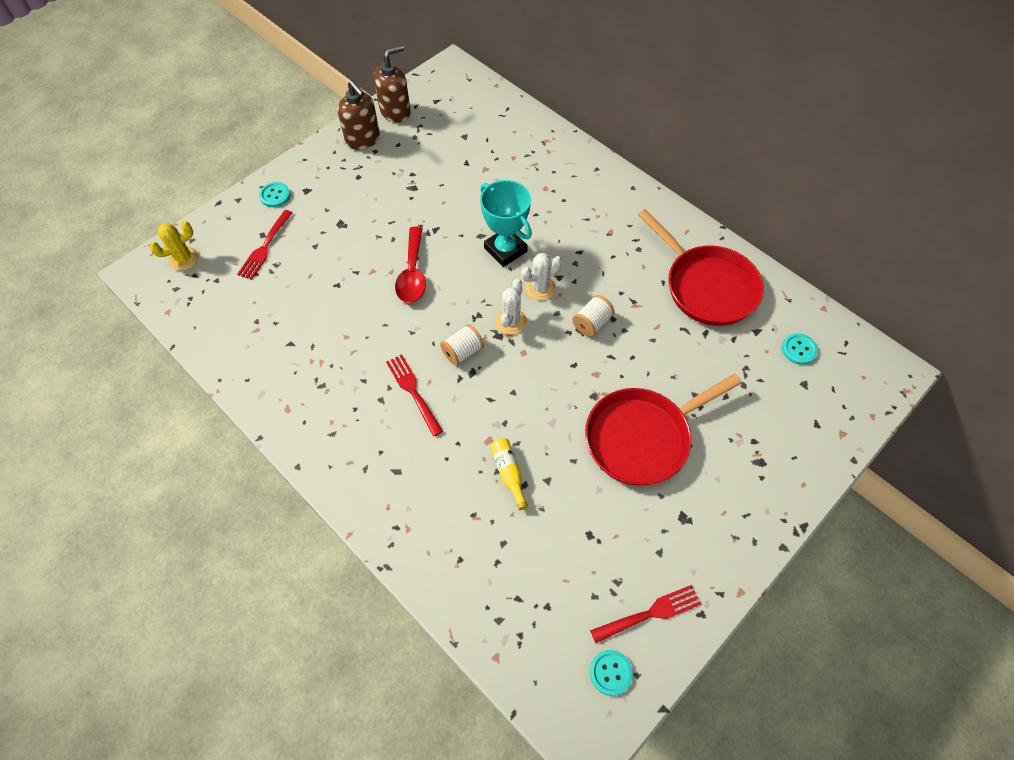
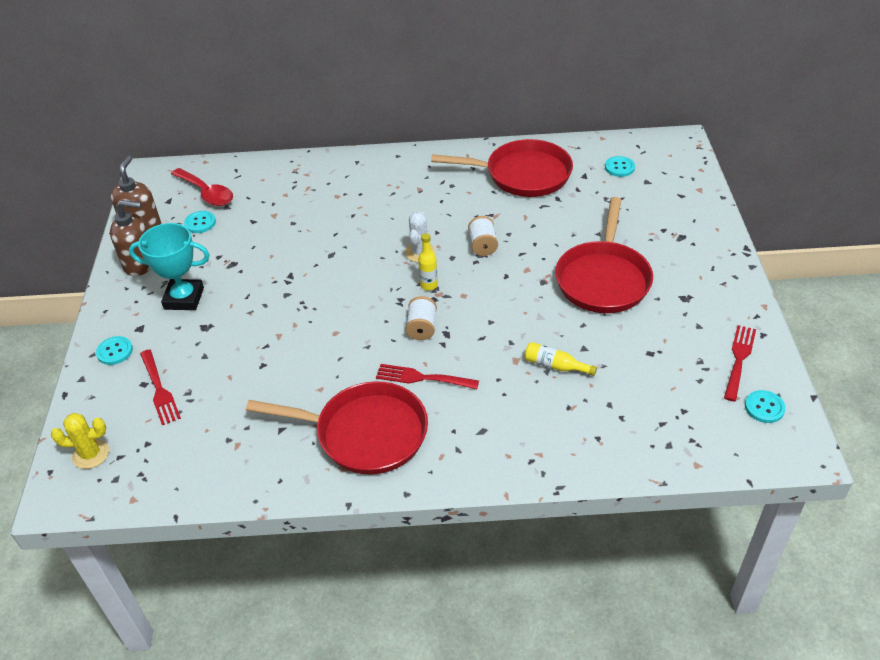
camera: 45 degrees left, 15 degrees down
(184, 259) = (91, 454): yellow cactus -> yellow cactus turned 75 degrees clockwise
(329, 397) = (364, 433): none -> red pan
(412, 274) = (314, 313): red spoon -> red spoon (207, 193)
(433, 136) = (200, 223): none -> turquoise button
(505, 250) = (362, 249): turquoise trophy -> turquoise trophy (184, 298)
(511, 321) = (429, 285): white cactus -> yellow bottle

